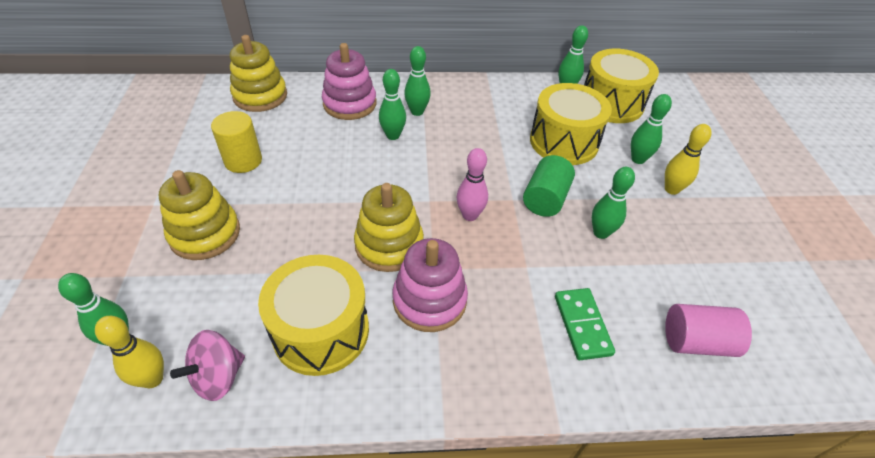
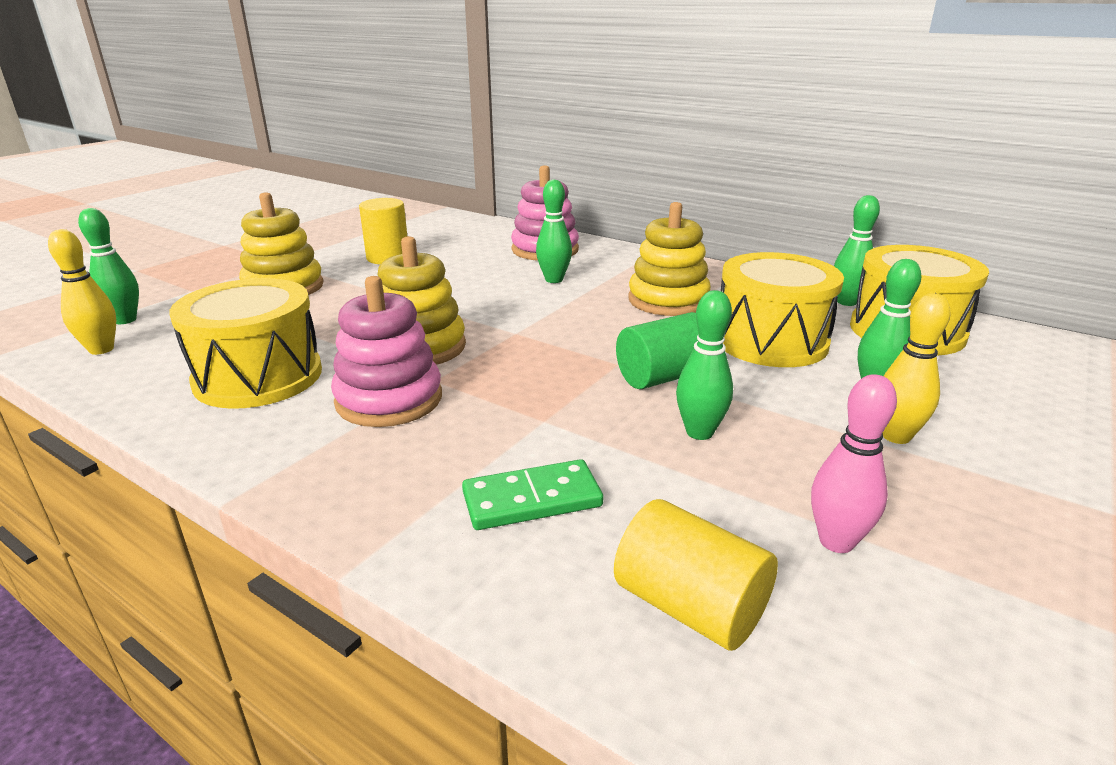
camera: 40 degrees right, 20 degrees down
(218, 377) = (138, 368): pink spinning top -> none
(260, 96) = (469, 227): yellow stacking toy -> yellow stacking toy (668, 300)
(417, 112) = (609, 271): green bowling pin -> none
(470, 215) = (542, 357): pink bowling pin -> pink bowling pin (836, 541)
(582, 325) = (532, 500): green domino -> green domino turned 45 degrees clockwise
(696, 342) = (689, 606): pink cylinder -> yellow cylinder

